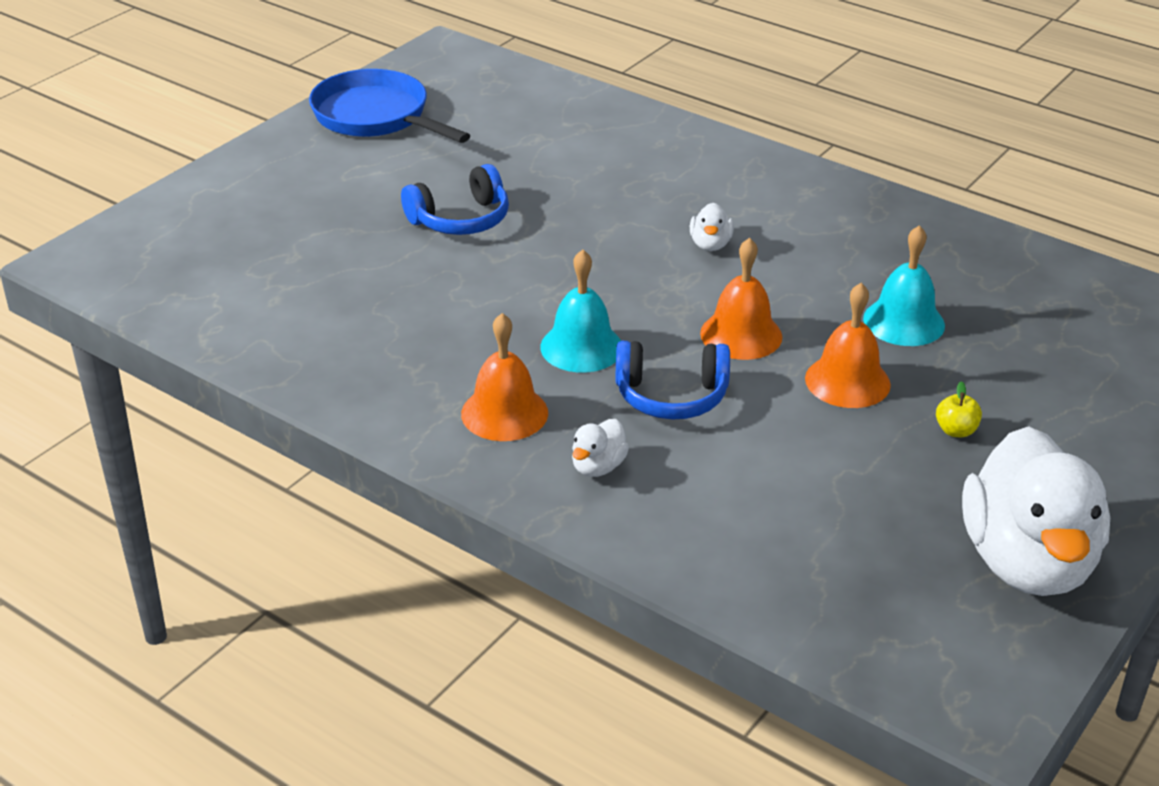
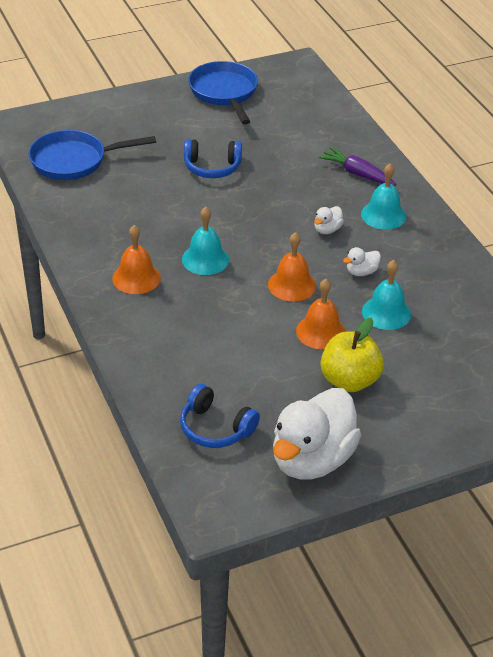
camera: 30 degrees right, 5 degrees up
(233, 282) = (74, 161): none -> blue pan
(598, 467) = (153, 322): white duck -> white duck (361, 272)
(671, 396) = (224, 302): blue headphones -> blue headphones (215, 428)
(673, 160) = (357, 174): none -> purple carrot
(763, 200) = (383, 215): none -> turquoise bell
(956, 431) = (349, 380): yellow apple -> yellow apple, size x2.34

